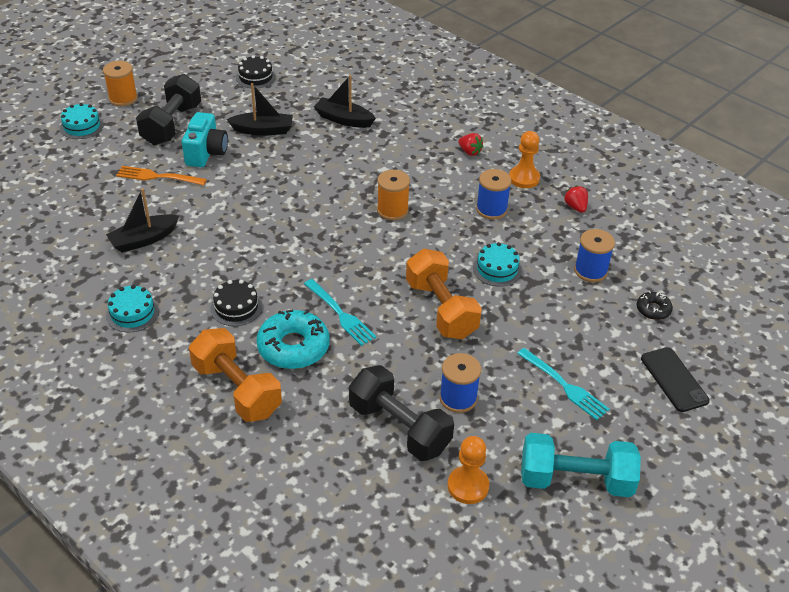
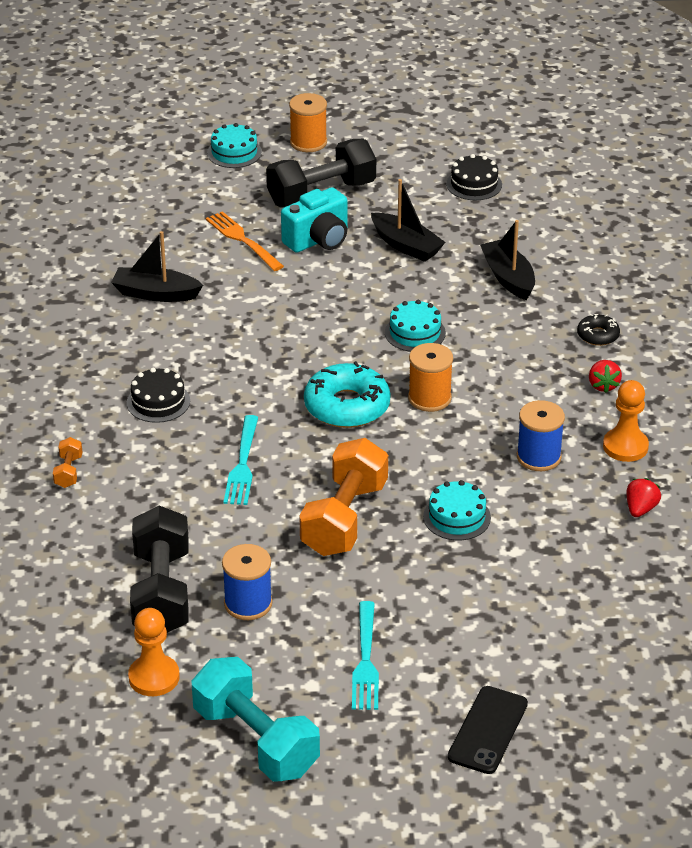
camera: 45 degrees right, 5 degrees down
(132, 313) = (65, 354): turquoise cake -> turquoise cake (415, 333)
(237, 390) = (68, 472): orange dumbbell -> orange dumbbell, size x0.43
(293, 347) = (162, 466): turquoise donut -> turquoise donut (347, 406)
(590, 271) = (557, 579): blue spool -> none
(653, 309) = (569, 657): black donut -> black donut (598, 335)

